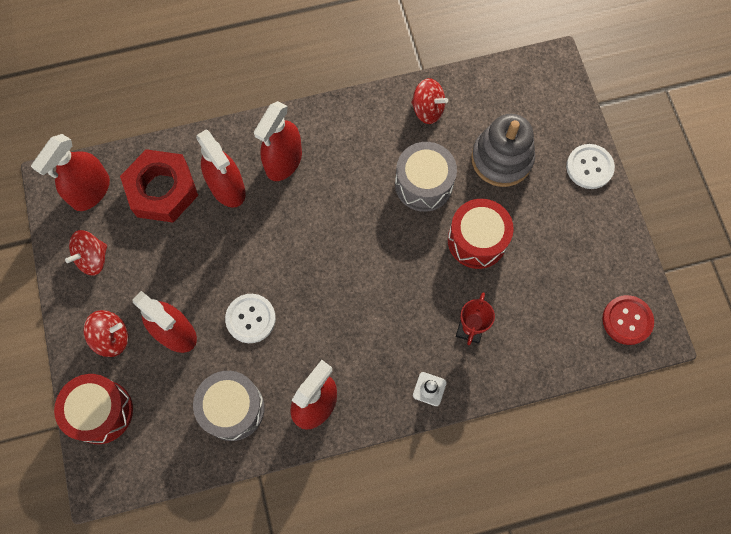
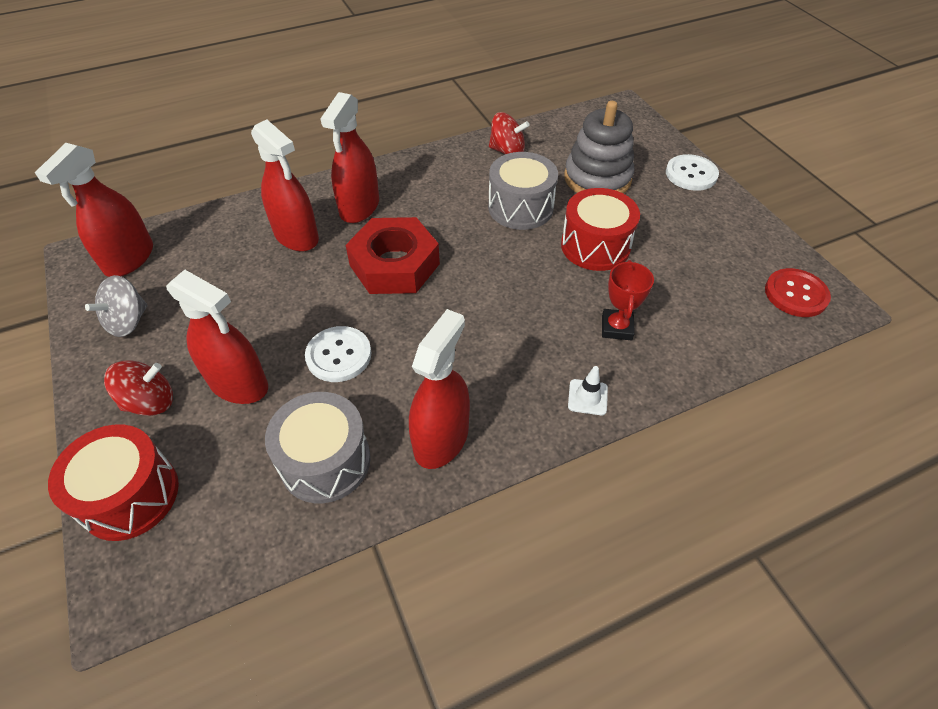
camera: 10 degrees left, 20 degrees down
(92, 258) = (128, 321): red spinning top -> grey spinning top
(162, 190) = (218, 247): red nut -> red nut (394, 265)

